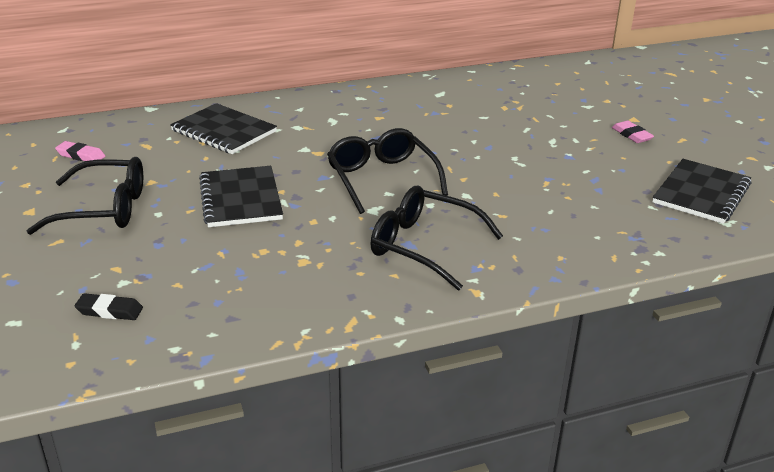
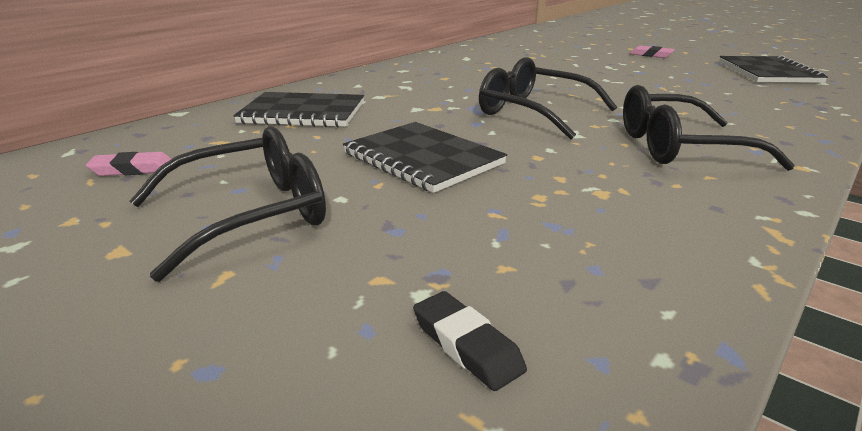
camera: 30 degrees left, 5 degrees down
(109, 311) = (467, 345): black eraser -> black eraser turned 75 degrees clockwise

